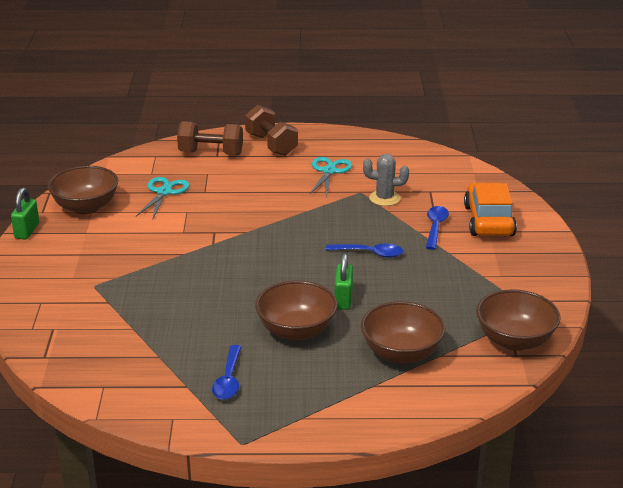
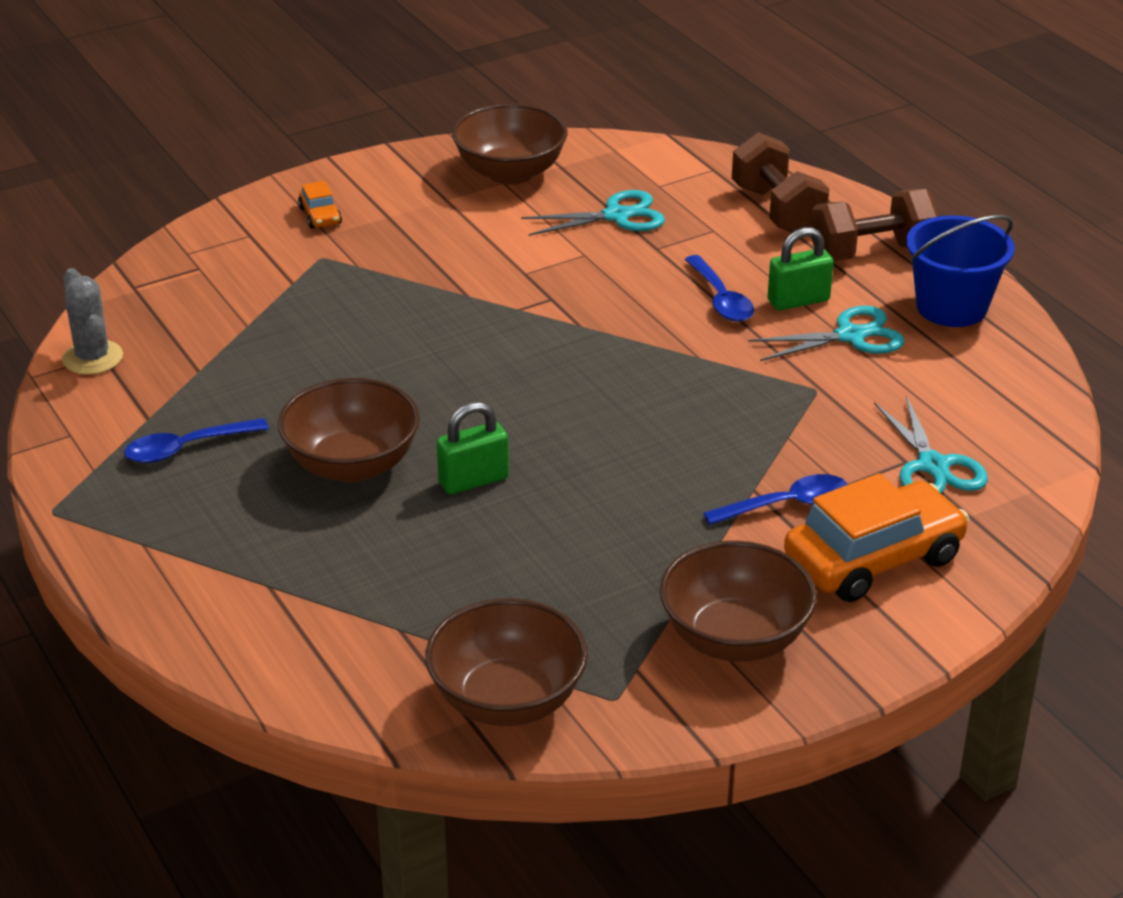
camera: 60 degrees right, 5 degrees up
(27, 231) = (406, 156): green padlock -> green padlock (798, 301)
(51, 274) = (320, 216): none -> orange car
(271, 145) = (871, 252): brown dumbbell -> brown dumbbell turned 45 degrees clockwise
(333, 143) = (951, 307): none -> blue bucket
(370, 253) = (633, 462): blue spoon -> blue spoon (721, 299)
(384, 198) = (825, 420): grey cactus -> grey cactus (93, 358)
(401, 353) = (373, 586): brown bowl -> brown bowl (735, 639)
(439, 186) = (933, 466): none -> turquoise scissors

